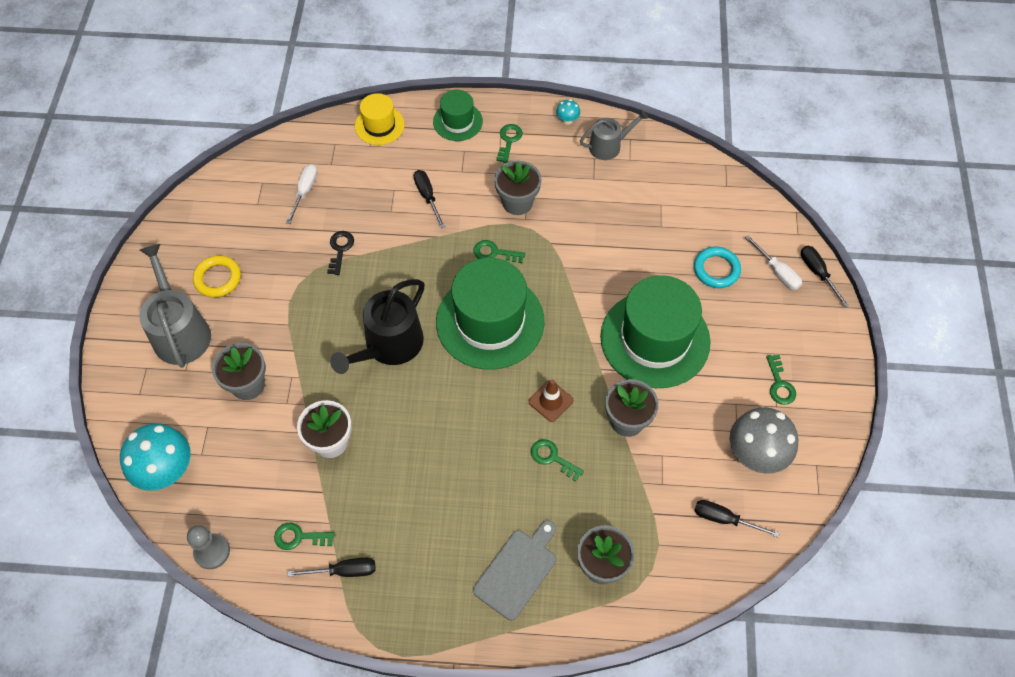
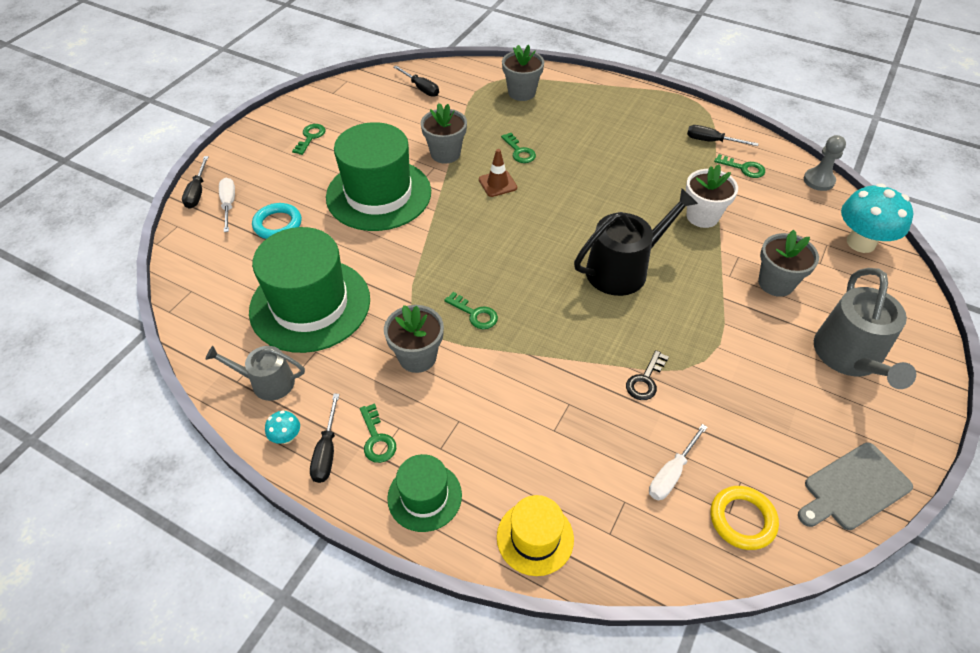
camera: 155 degrees left, 10 degrees down
(218, 278) = (802, 400): yellow ring -> yellow ring (742, 519)
(427, 197) = (517, 404): black screwdriver -> black screwdriver (327, 451)
(490, 321) = (515, 255): green hat -> green hat (310, 305)
(509, 140) = (377, 439): green key -> green key turned 60 degrees counterclockwise
(517, 570) = (582, 106): grey cutting board -> grey cutting board (853, 488)
(755, 455) = (368, 109): grey mushroom -> none

